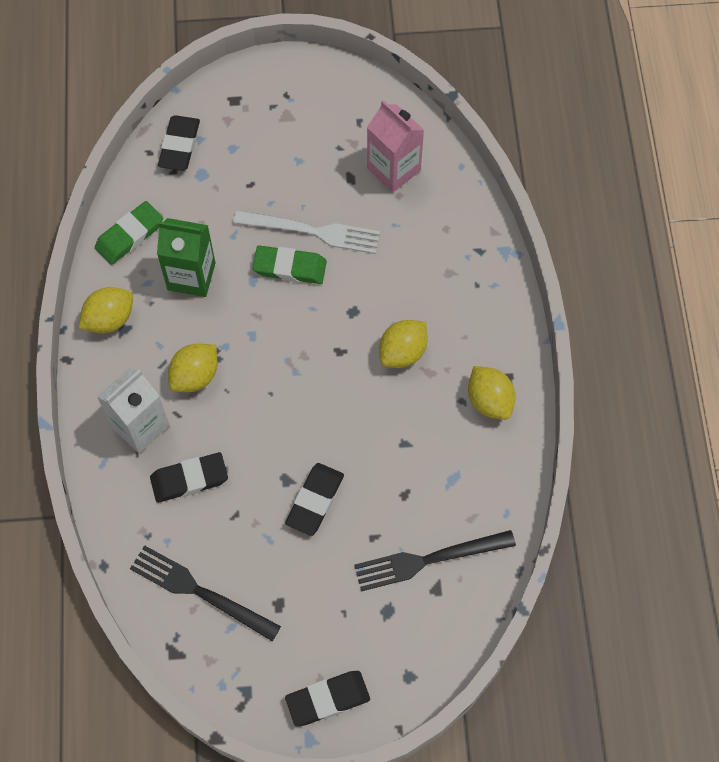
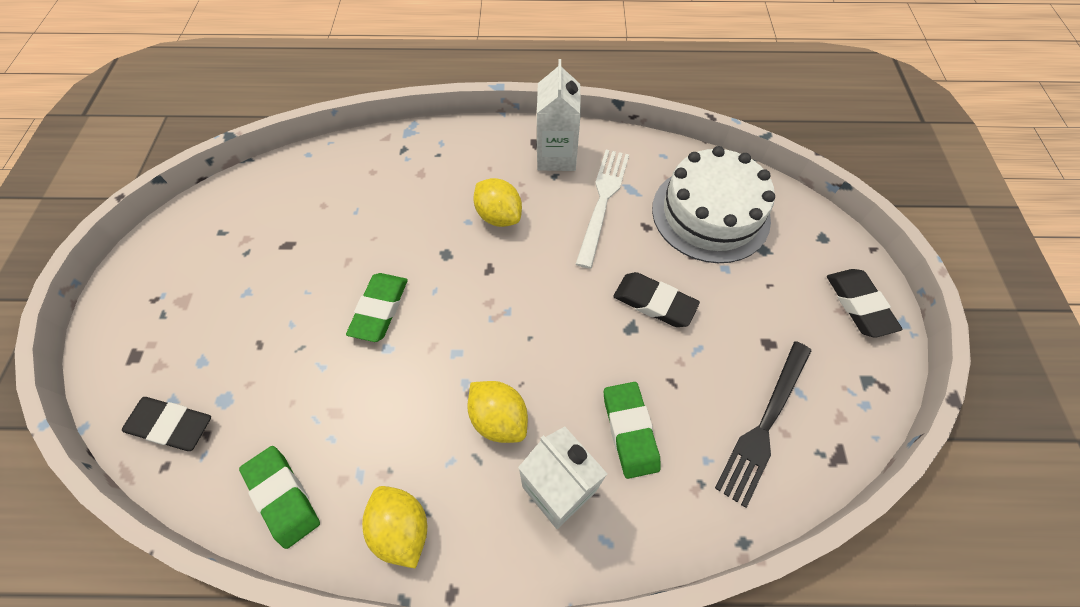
camera: 85 degrees left, 5 degrees down
(189, 479) = (629, 430): black eraser -> green eraser
(191, 276) = (364, 418): green carton -> none
(312, 231) = (341, 284): white fork -> white fork (603, 201)
(393, 169) = (291, 207): pink carton -> none
(428, 560) = (710, 214): black fork -> white cake
(489, 401) = (556, 156): yellow lemon -> white carton

